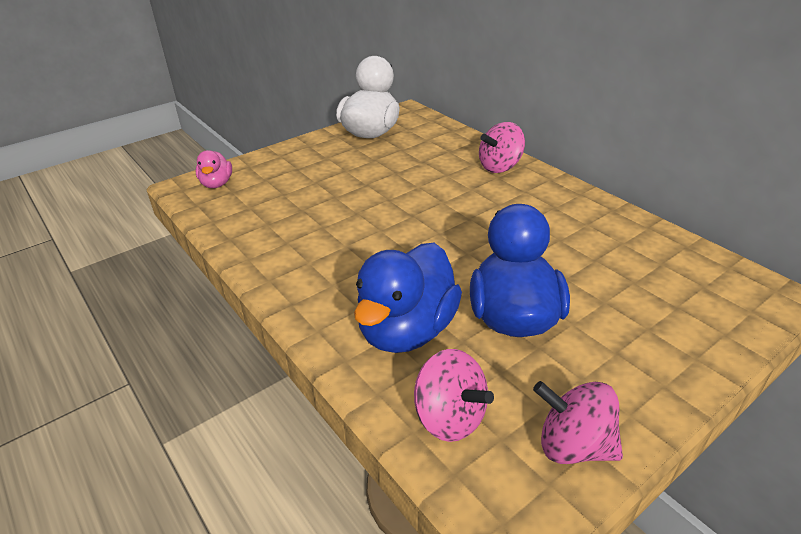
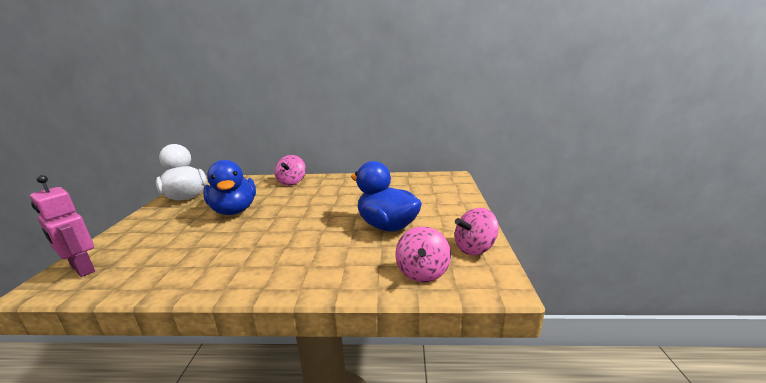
camera: 50 degrees left, 15 degrees down
(217, 184) = (82, 269): pink duck -> pink robot
(407, 330) = (350, 257): blue duck -> blue duck (234, 210)
(450, 417) = (422, 272): pink spinning top -> pink spinning top turned 105 degrees clockwise

